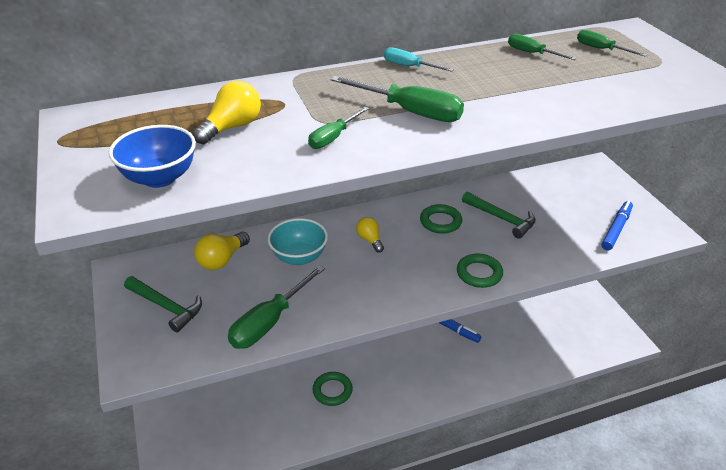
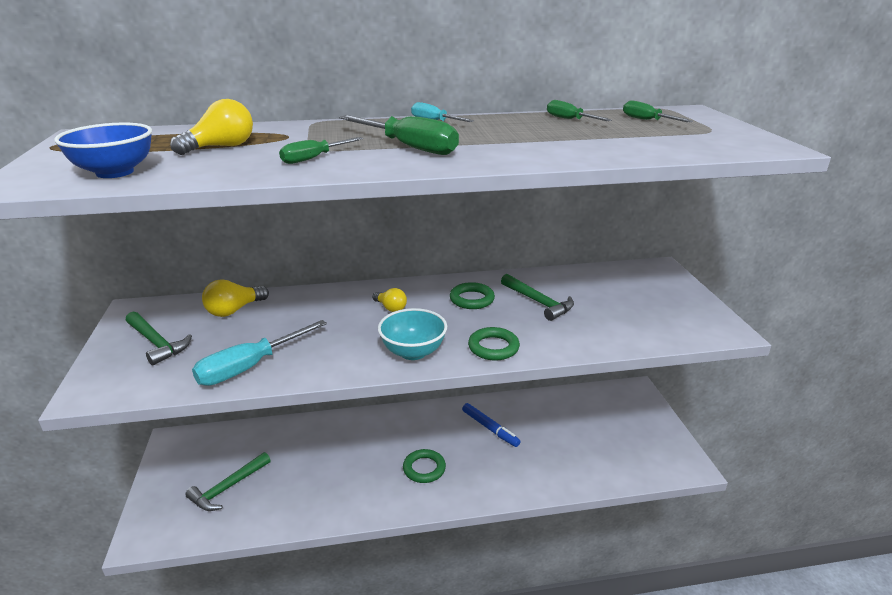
camera: 10 degrees right, 10 degrees down
(229, 419) = (227, 488): none -> green hammer
(269, 322) = (250, 367): green screwdriver -> turquoise screwdriver
(299, 257) = (311, 315): turquoise bowl -> turquoise bowl (413, 352)
(332, 391) = (344, 475): green ring -> green ring (424, 468)
(370, 240) = (390, 308): yellow light bulb -> yellow light bulb turned 150 degrees clockwise
(616, 229) = (665, 323): blue marker -> none

